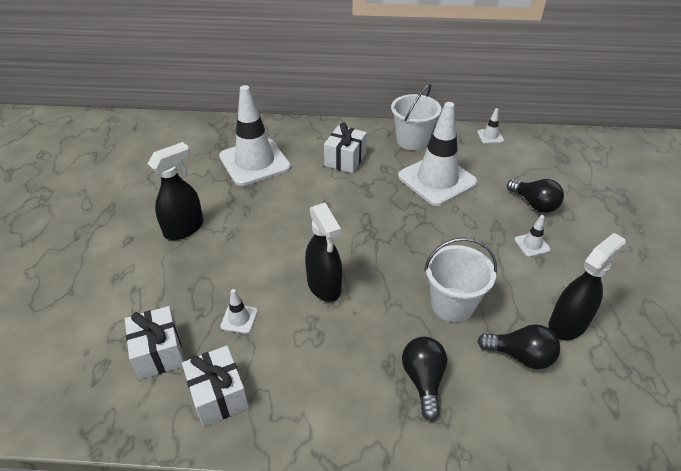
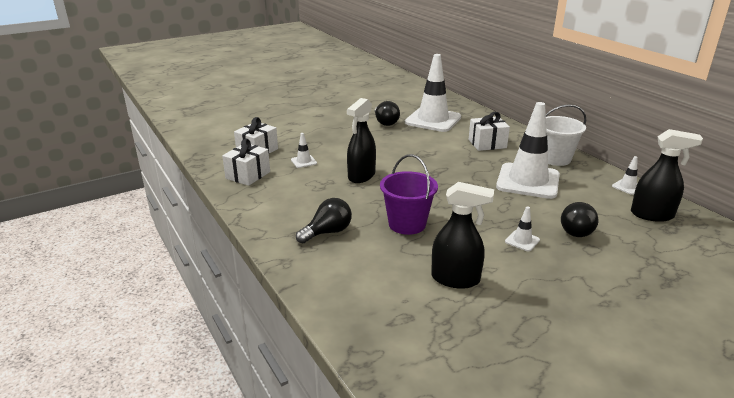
camera: 55 degrees right, 15 degrees down
(184, 228) = (348, 124): black spray bottle -> black spray bottle (652, 215)
(452, 304) = (407, 224): white bucket -> purple bucket
(520, 356) = (395, 265): black light bulb -> black light bulb (385, 122)

